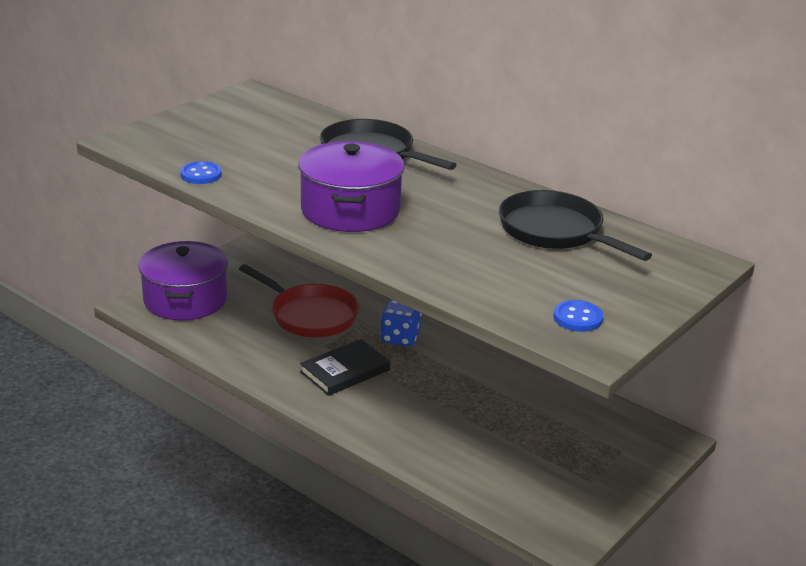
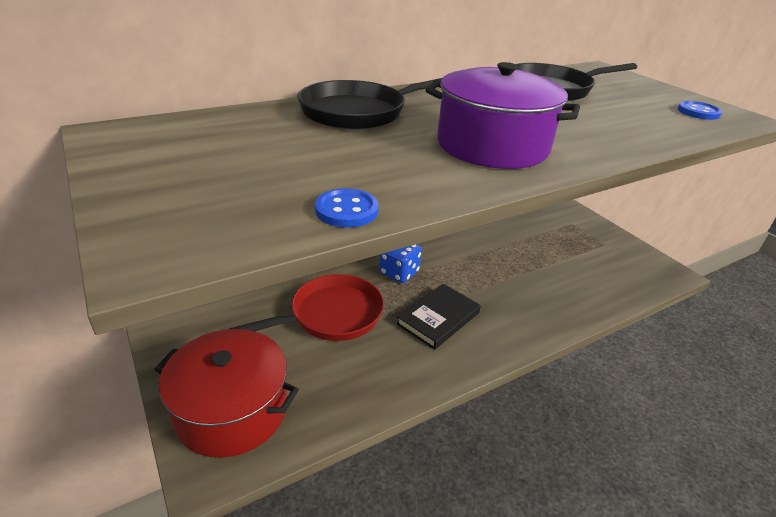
camera: 70 degrees left, 5 degrees up
(185, 299) = (232, 410): purple pot -> red pot
(345, 371) = (438, 318): black book -> black book turned 60 degrees clockwise

